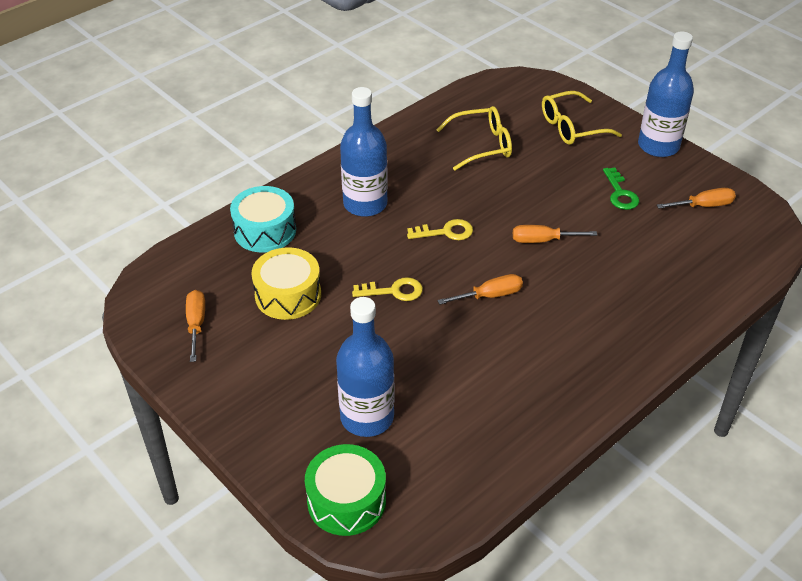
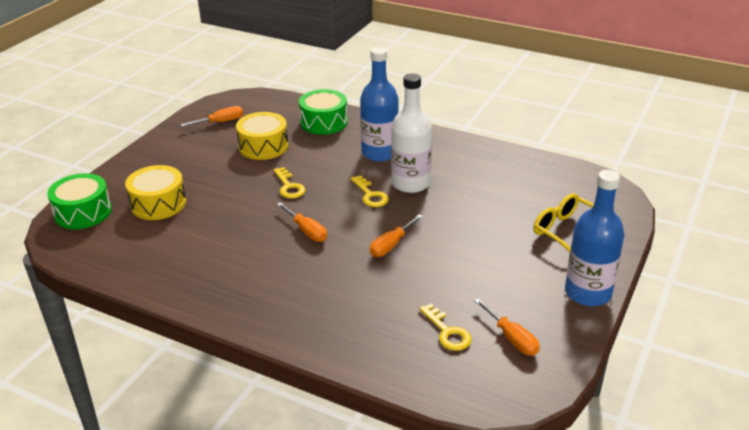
camera: 70 degrees right, 10 degrees down
(265, 231) = (324, 122): turquoise drum -> green drum
(367, 417) = (158, 203): blue bottle -> yellow drum
(439, 198) = (410, 183): none -> white bottle
(482, 145) = (497, 190): yellow glasses -> none
(542, 240) = (391, 245): orange screwdriver -> orange screwdriver turned 120 degrees counterclockwise
(620, 193) = (490, 279): green key -> none
(684, 240) = (447, 332): none -> yellow key

